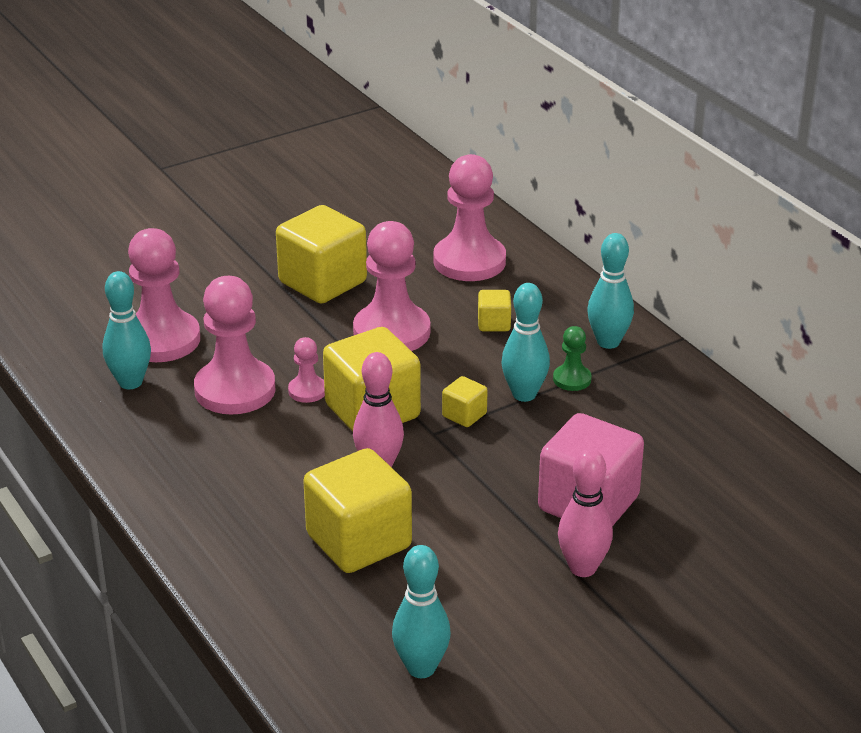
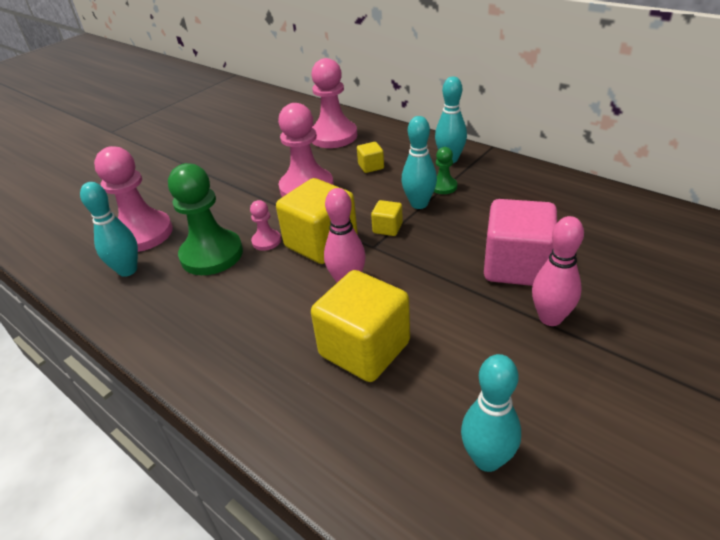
camera: 15 degrees left, 5 degrees up
(235, 390) = (211, 254): pink pawn -> green pawn
(322, 282) = (245, 170): yellow cube -> none

